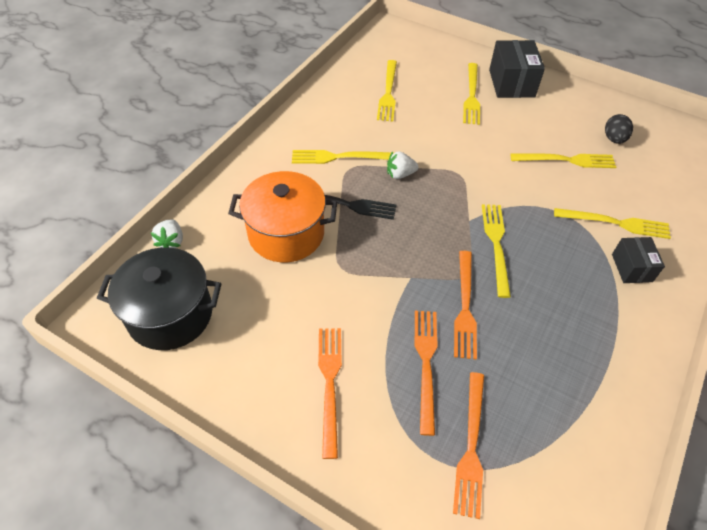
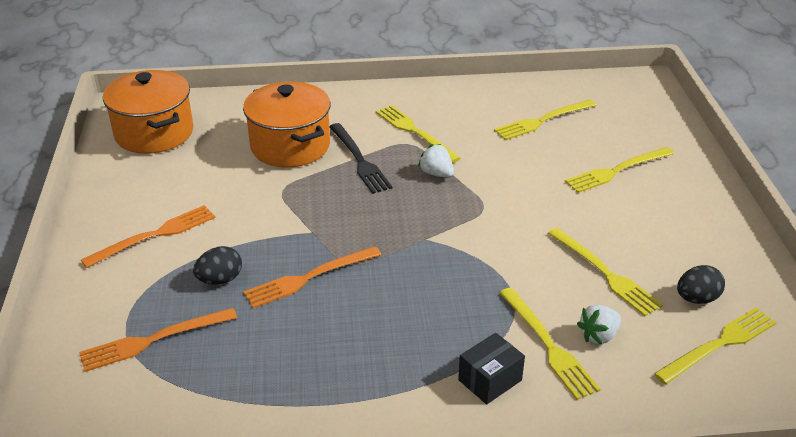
camera: 55 degrees right, 15 degrees down
(170, 314) = (154, 133): black pot -> orange pot
(171, 241) = (224, 100): white strawberry -> white strawberry (598, 335)
(426, 364) = (220, 279): orange fork -> black egg
(496, 245) = (411, 268): yellow fork -> yellow fork (719, 344)
(511, 83) = (681, 189): black box -> none

